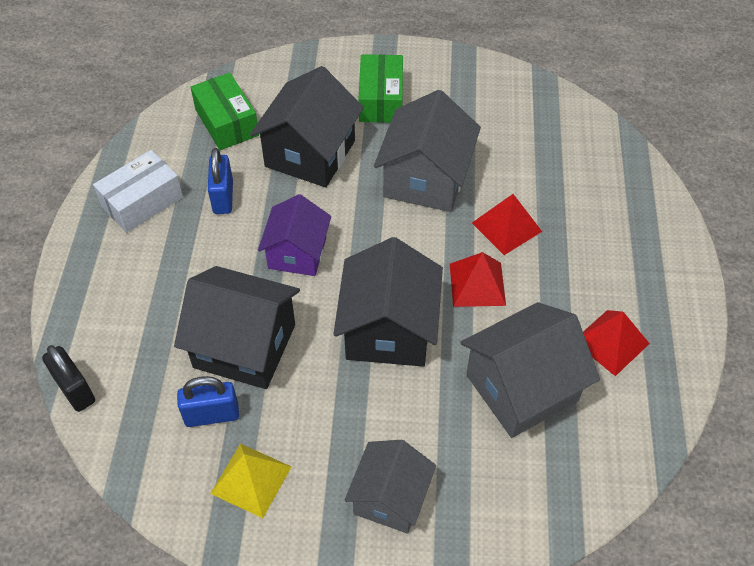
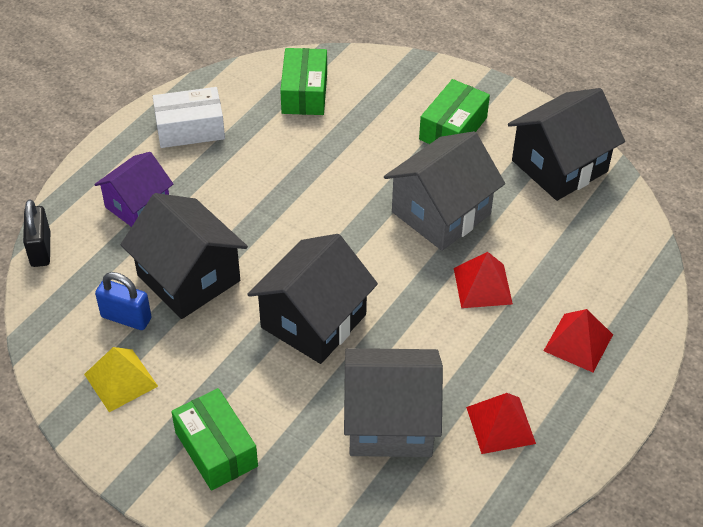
camera: 30 degrees right, 5 degrees down
(223, 197) = (257, 153): blue padlock -> none
(297, 253) = (284, 225): purple house -> purple house (137, 206)
(310, 154) = (355, 148): black house -> black house (559, 166)
(390, 498) = (216, 449): grey house -> green box
(477, 284) = (418, 321): red pyramid -> red pyramid (578, 342)

